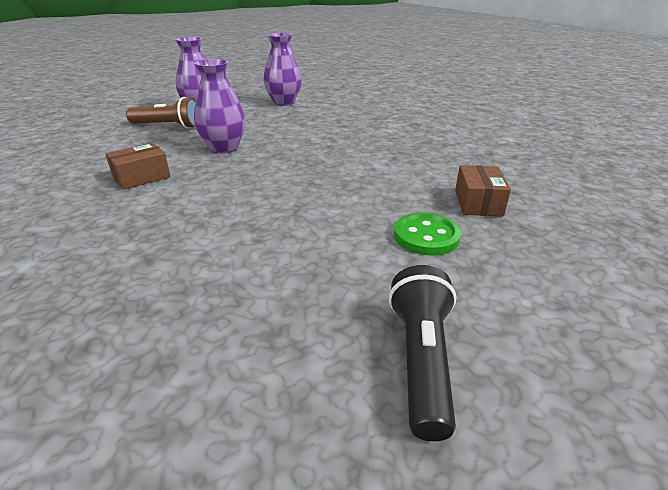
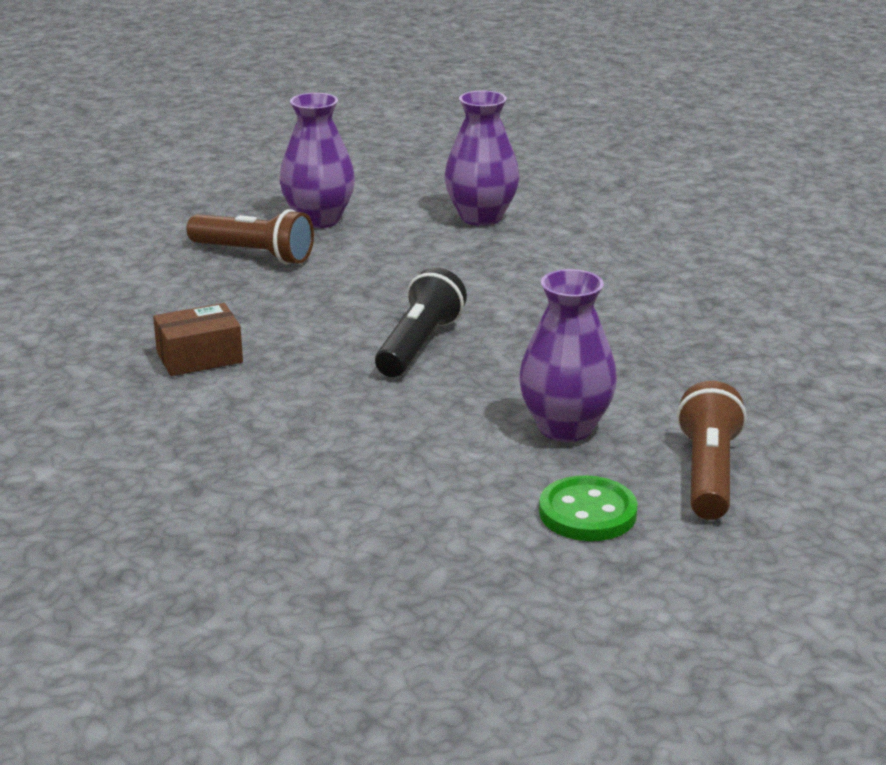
camera: 15 degrees right, 5 degrees down
(224, 148) = (339, 315): purple vase -> purple vase (565, 428)
(421, 360) = (485, 651): black flashlight -> black flashlight (418, 345)
(478, 203) = (707, 473): brown box -> brown flashlight

